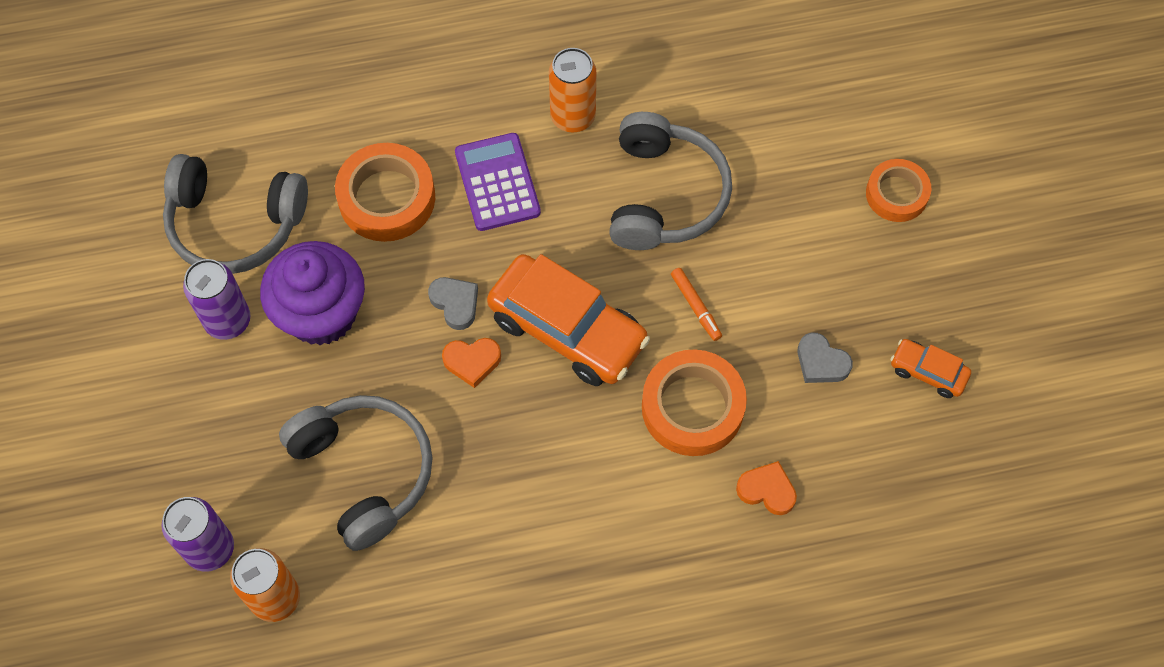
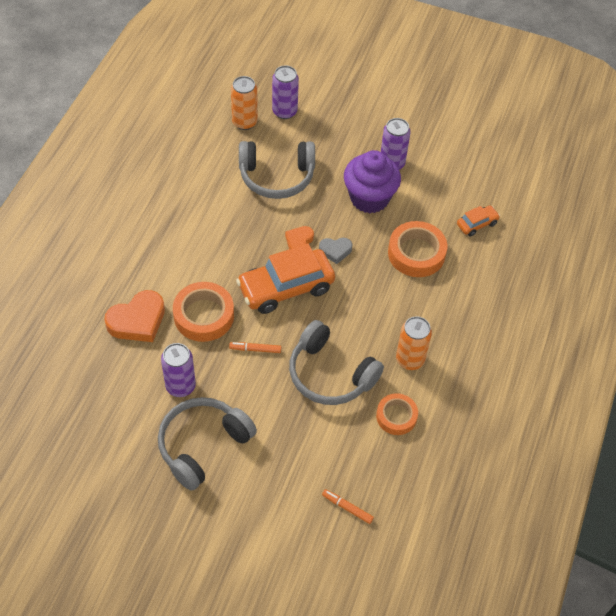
camera: 120 degrees right, 10 degrees down
(235, 224) = (444, 188): grey headphones -> grey headphones (202, 445)
(497, 182) = (392, 303): purple calculator -> none
(767, 490) = (137, 321): orange heart -> orange heart, size x1.78
(821, 362) = (180, 386): grey heart -> purple can
(829, 77) = (347, 508): none -> orange marker
(896, 194) = (246, 490): orange tape -> orange tape (396, 416)
(928, 372) = (135, 432): orange car -> orange car (477, 224)

